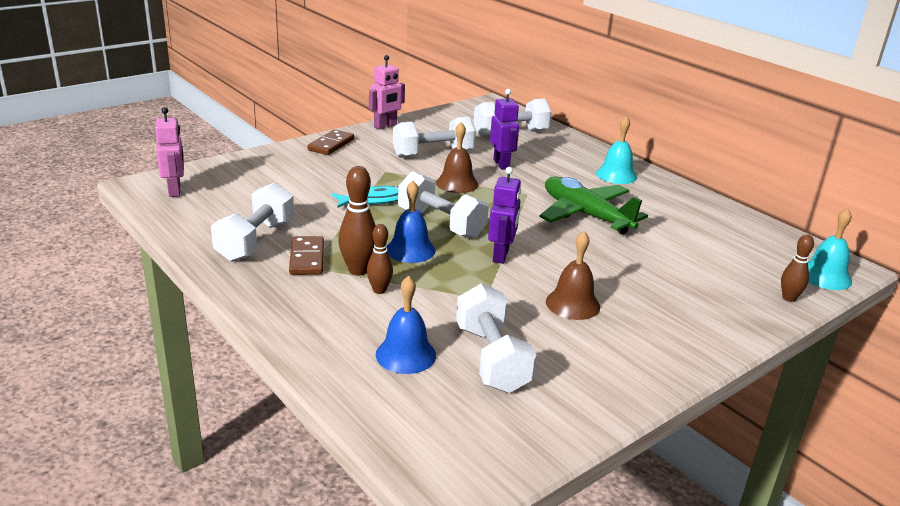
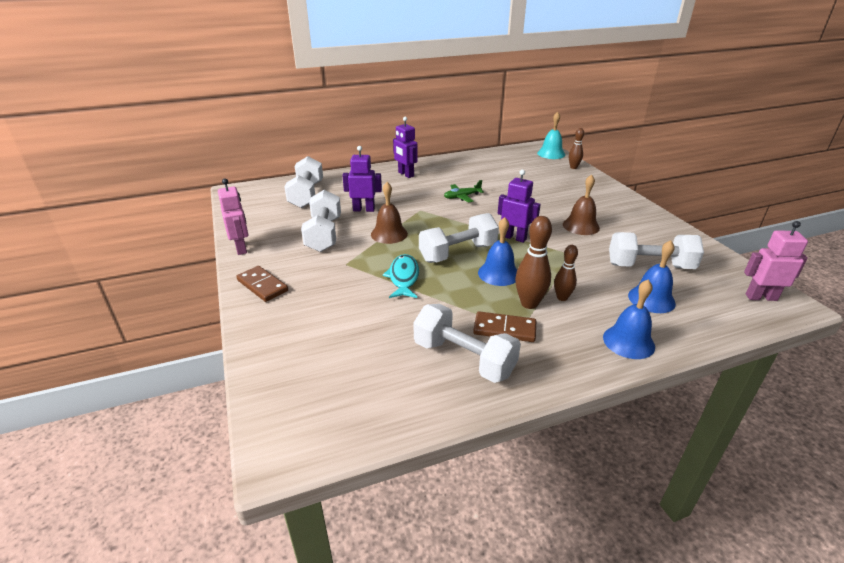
camera: 70 degrees left, 5 degrees up
(175, 191) = (315, 417): pink robot -> pink robot (761, 297)
(309, 333) = (628, 341): none -> blue bell
(586, 215) = (462, 197): green plane -> green plane, size x0.49
(616, 175) = (405, 174): turquoise bell -> purple robot

